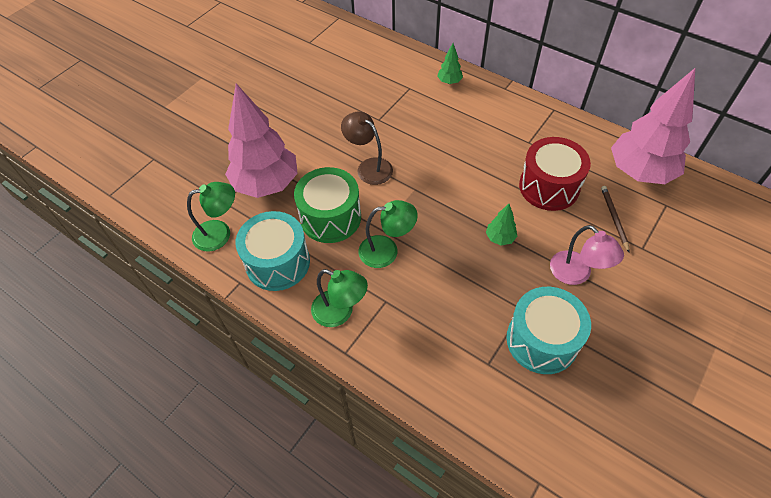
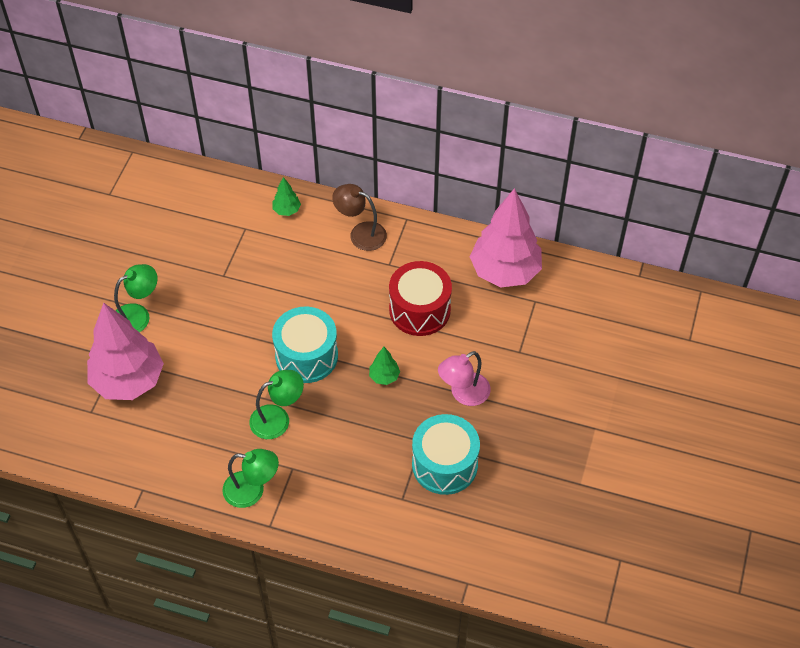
camera: 20 degrees left, 0 degrees up
(220, 233) = (101, 446): green lamp -> green lamp (138, 315)
(278, 262) = (173, 460): turquoise drum -> turquoise drum (306, 356)
(330, 217) = (209, 399): green drum -> none
(369, 167) = (231, 334): brown lamp -> brown lamp (360, 233)
(576, 274) = (463, 394): pink lamp -> pink lamp turned 105 degrees clockwise
(614, 218) = (488, 328): brown pencil -> none

